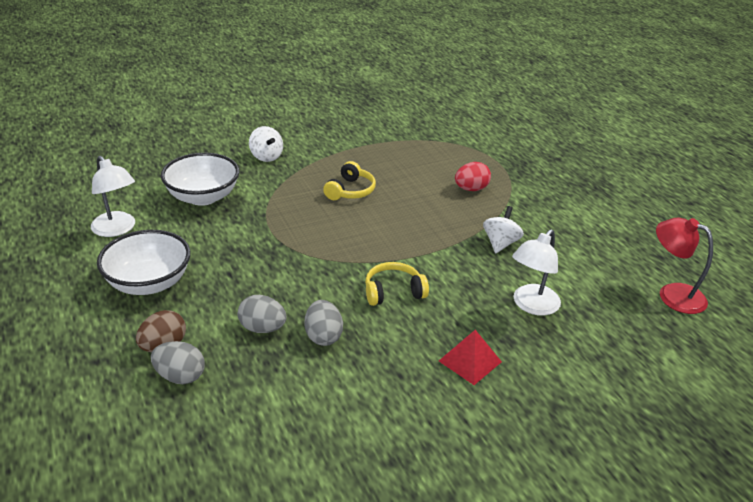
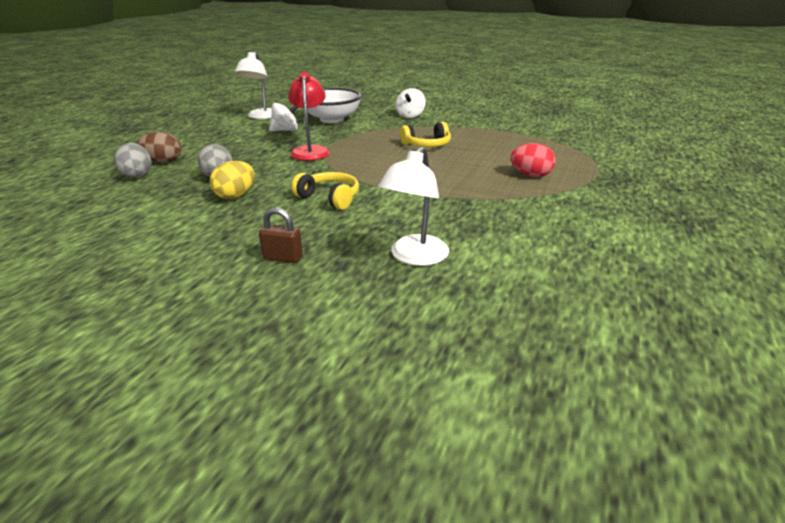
camera: 50 degrees right, 5 degrees down
(149, 283) = (221, 138): white bowl -> none
(323, 336) = (236, 196): grey egg -> yellow egg
(470, 361) = (283, 258): red pyramid -> brown padlock
(500, 243) = (481, 212): white spinning top -> white spinning top (286, 130)
(531, 305) = (414, 257): white lamp -> white lamp turned 60 degrees counterclockwise
(672, 294) = (604, 335): red lamp -> red lamp (311, 150)

